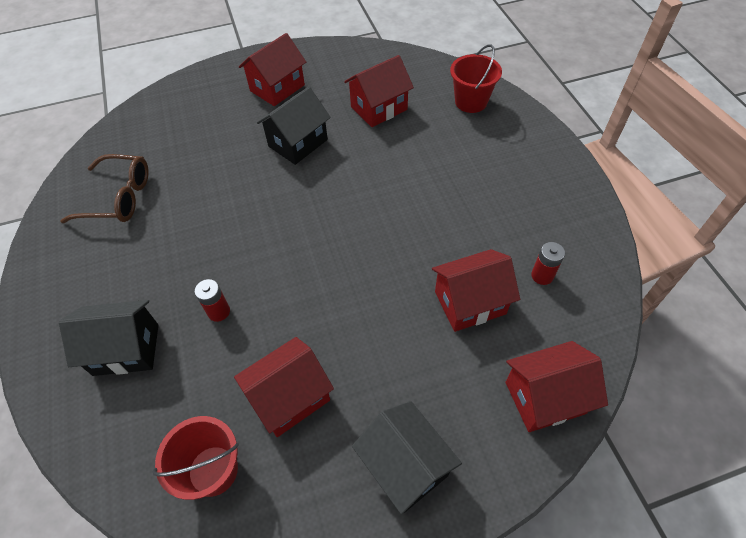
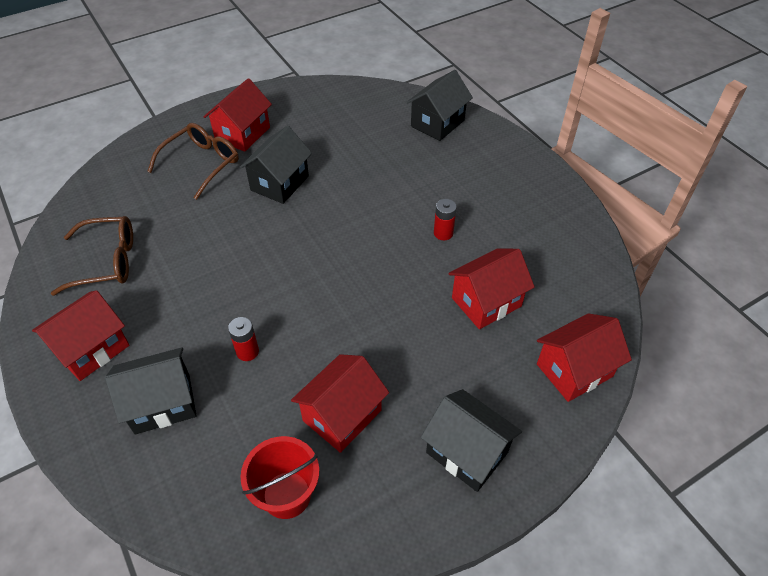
camera: 15 degrees left, 5 degrees down
(231, 113) = (202, 164): none -> brown glasses
(379, 108) = (351, 140): red house -> red house (92, 349)
(471, 102) = (437, 123): red bucket -> black house
(542, 275) = (544, 268): red battery -> red battery (443, 233)

